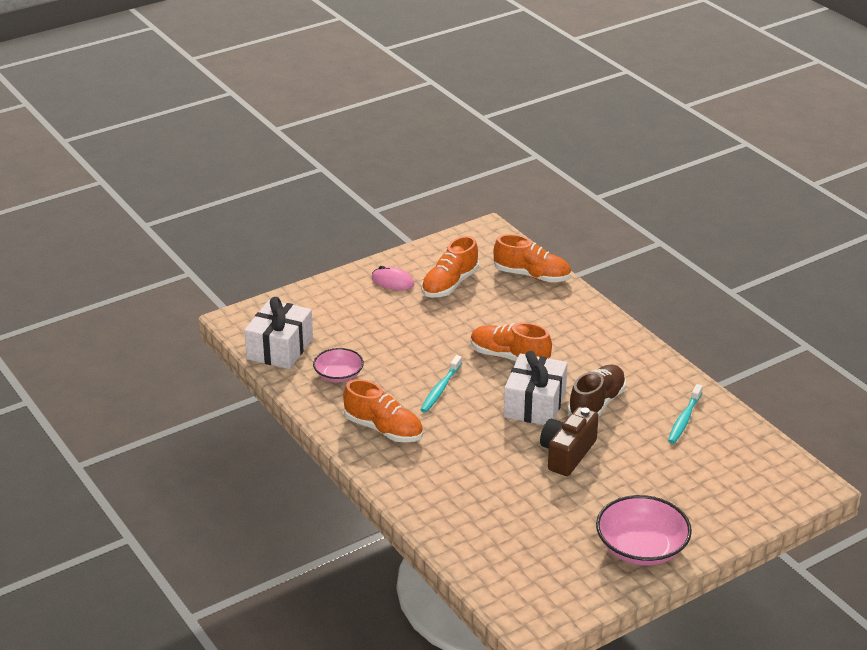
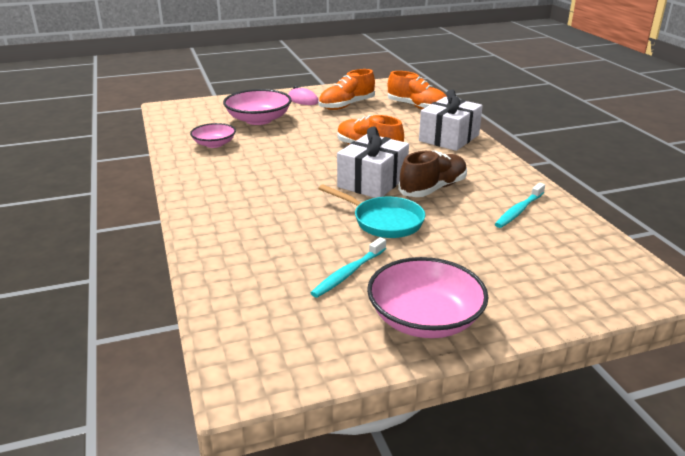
camera: 15 degrees right, 5 degrees down
(280, 348) = (183, 125): white gift -> white gift (449, 138)
(362, 326) = (258, 120): none -> pink bowl
(383, 429) = (221, 181): orange shoe -> none
(440, 389) = (293, 162): turquoise toothbrush -> turquoise toothbrush (348, 273)
(567, 453) = (383, 221): brown camera -> turquoise pan

